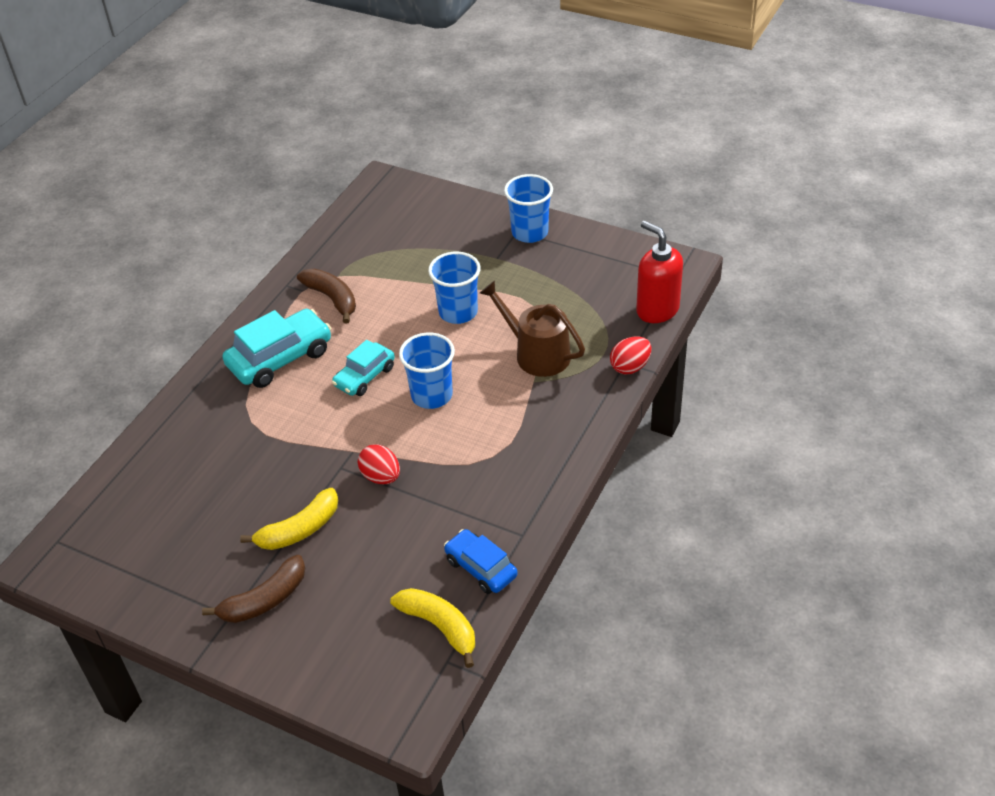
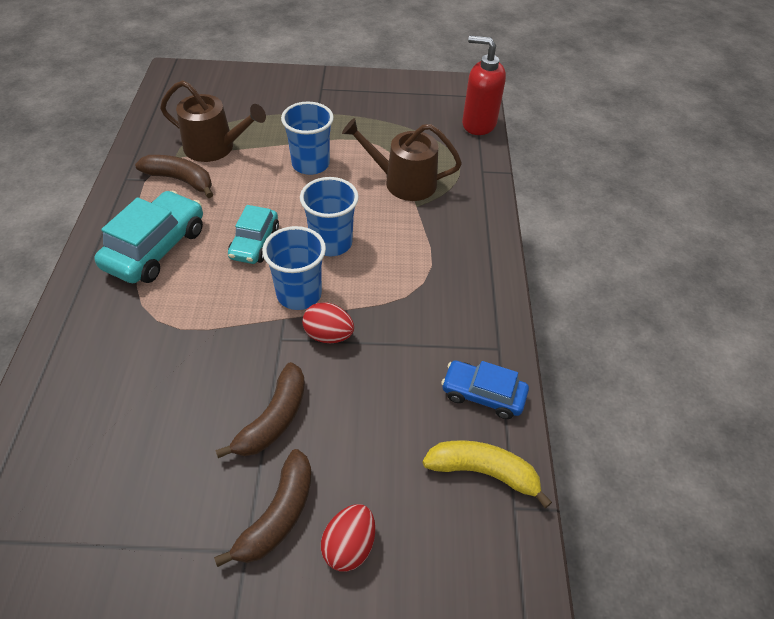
camera: 30 degrees left, 5 degrees up
(299, 530) = (274, 419): yellow banana -> brown banana
(379, 273) = (215, 147): none -> brown watering can
(530, 233) = (333, 87): blue cup -> blue cup (299, 294)
(630, 367) = (489, 173): red egg -> red egg (349, 546)

